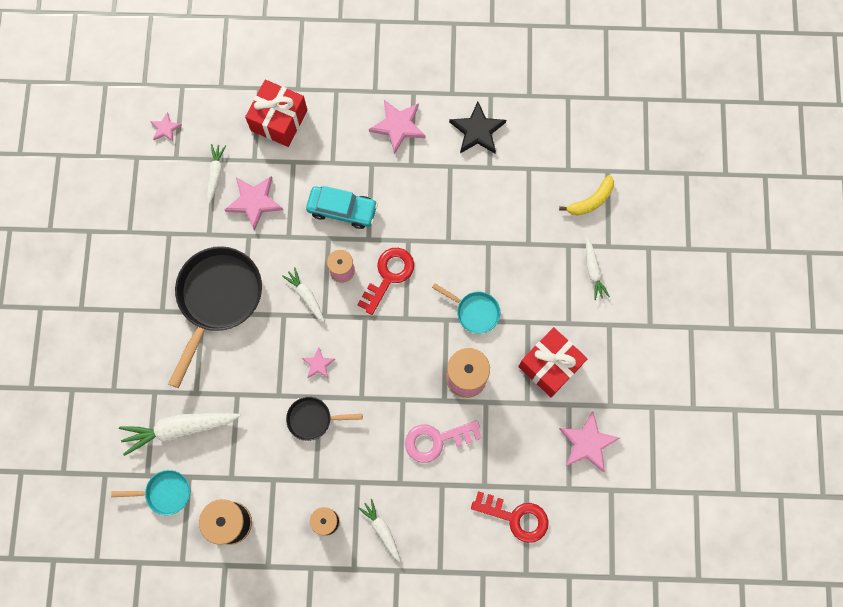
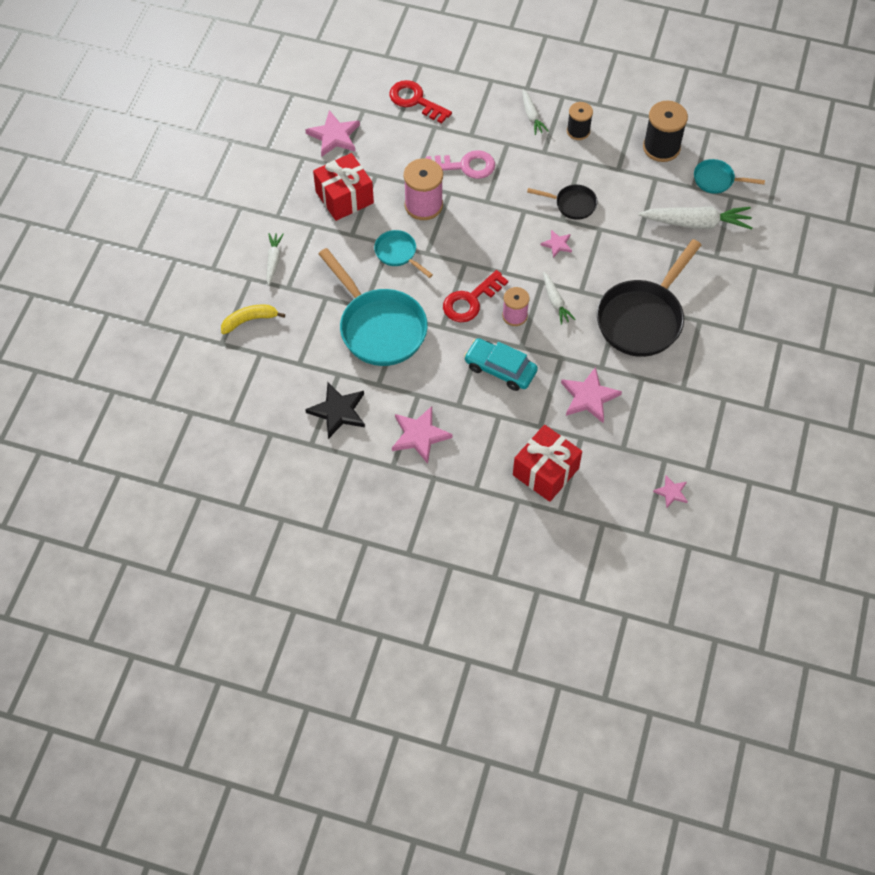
camera: 165 degrees left, 15 degrees down
(216, 174) = (624, 433): white carrot -> none
(467, 224) = (379, 327): none -> turquoise pan

